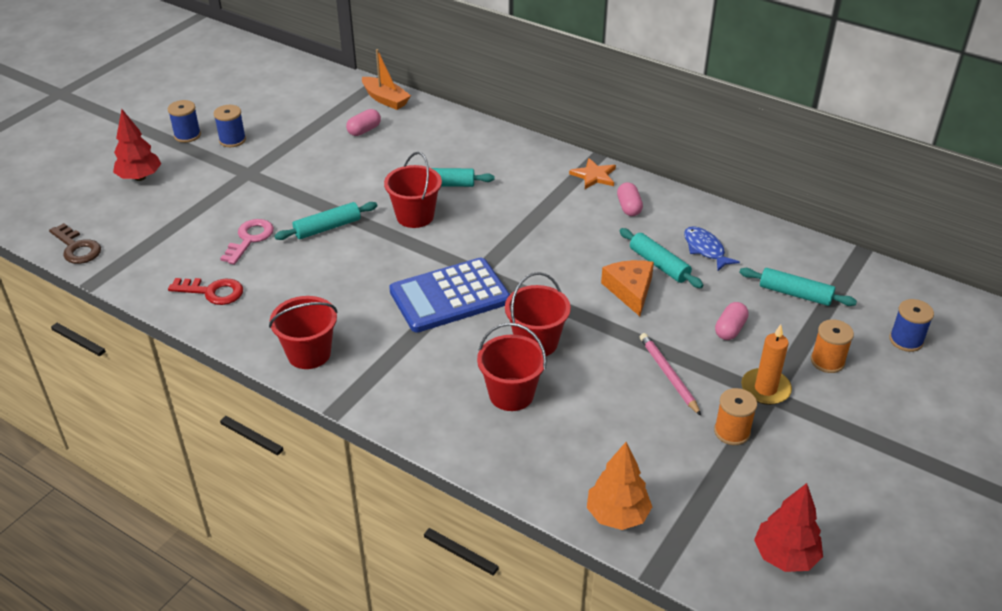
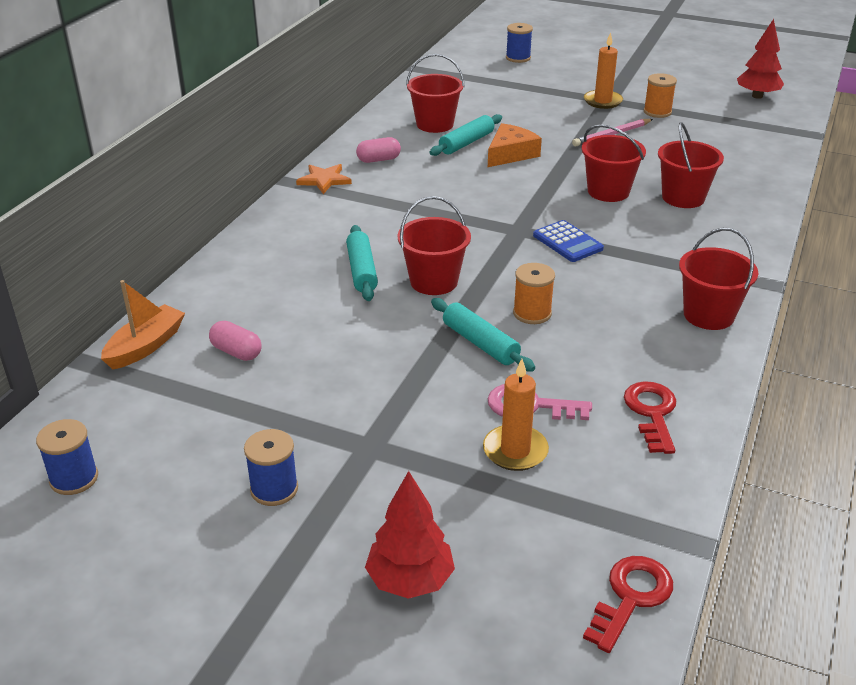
camera: 100 degrees left, 5 degrees down
(77, 248) = (631, 597): brown key -> red key
(187, 135) = (262, 555): blue spool -> blue spool (74, 478)
(212, 226) = (515, 451): none -> orange candle
(450, 296) = (567, 242): blue calculator -> blue calculator, size x0.54
(617, 515) = (774, 148): orange tree -> none
(630, 290) = (510, 154): orange cheese -> orange cheese turned 150 degrees clockwise
(705, 249) = (435, 124): blue fish -> red bucket
(730, 329) = (540, 113): pink capsule -> none
(795, 294) = (481, 91): turquoise rolling pin -> none
(827, 361) = (557, 81): orange spool -> orange spool (532, 313)

